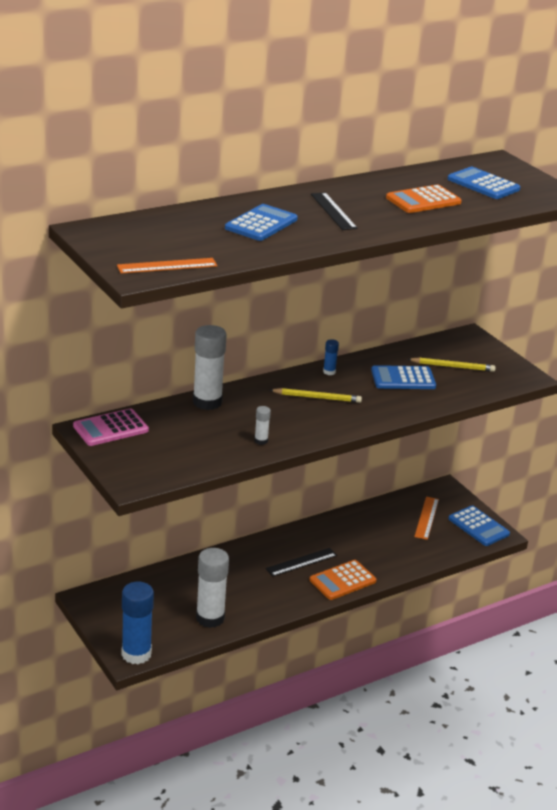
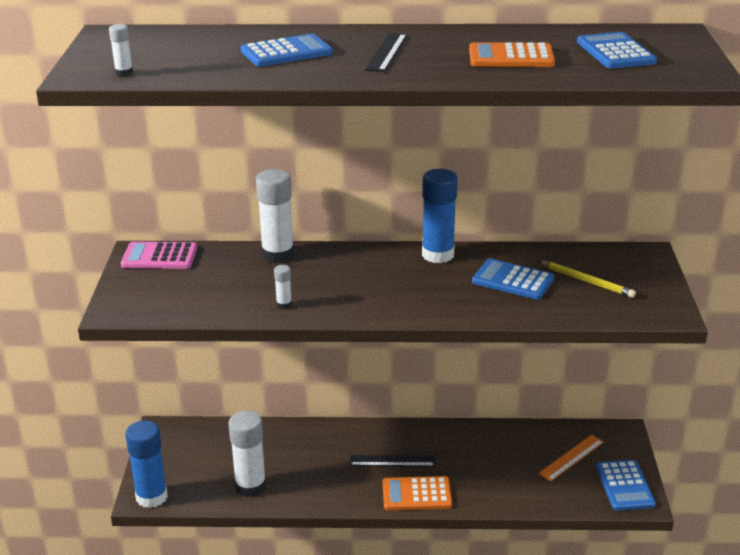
camera: 35 degrees right, 0 degrees up
(167, 266) = (124, 73): orange ruler -> white glue stick
(317, 398) = (394, 277): yellow pencil -> none
(329, 372) = (438, 255): blue glue stick -> blue glue stick, size x2.23

